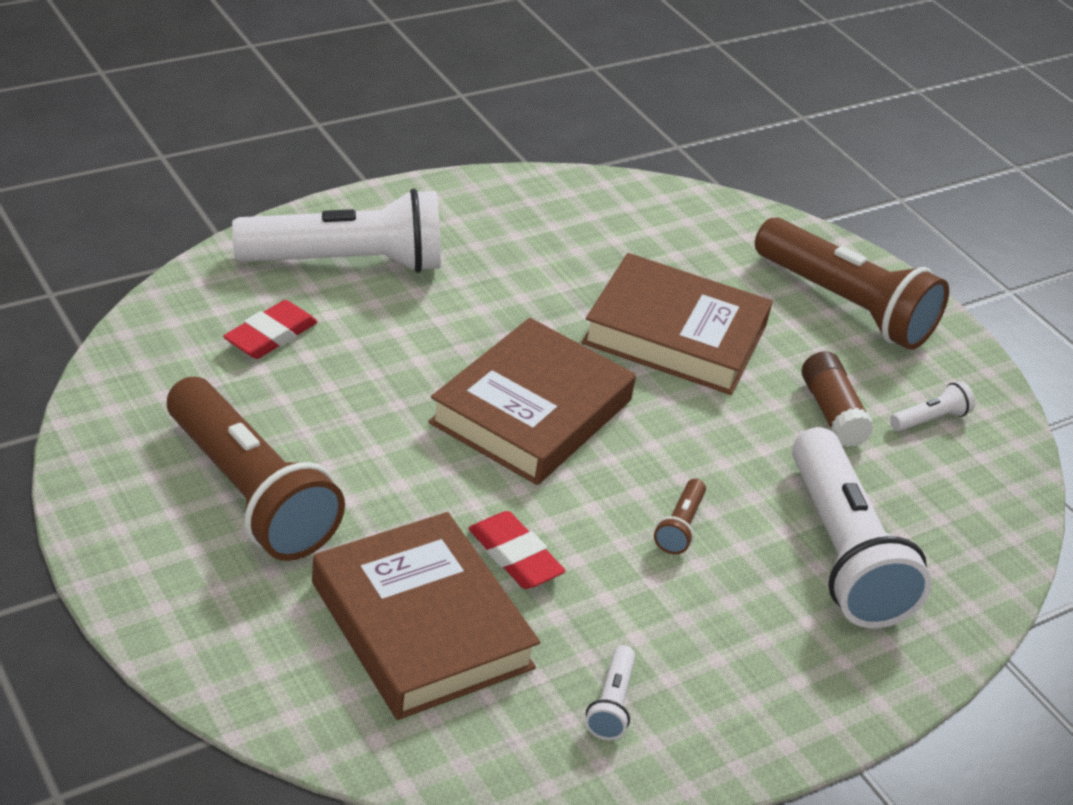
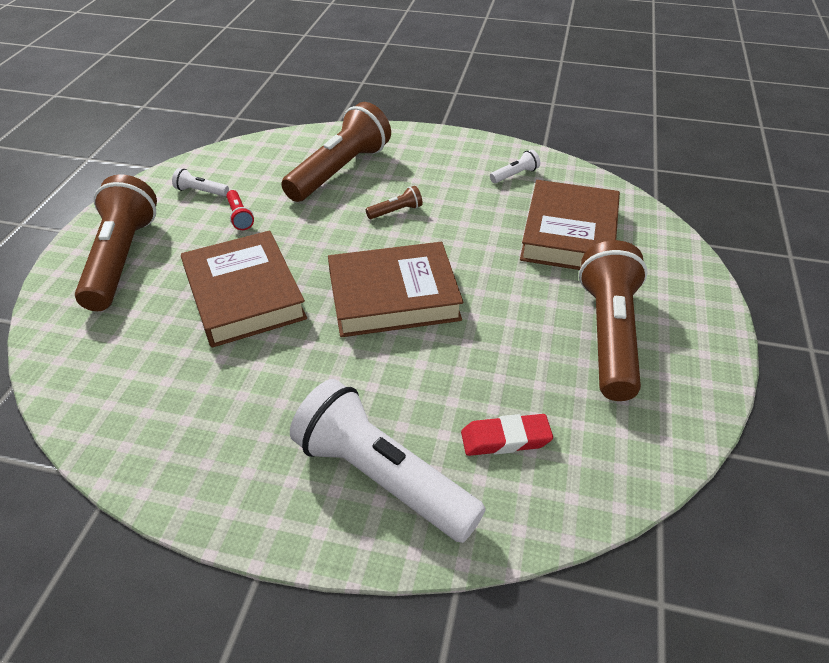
camera: 130 degrees left, 5 degrees up
(514, 556) = (492, 237): red eraser -> none
(832, 413) = (239, 216): brown glue stick -> red flashlight
(842, 552) = (339, 171): white flashlight -> brown flashlight

